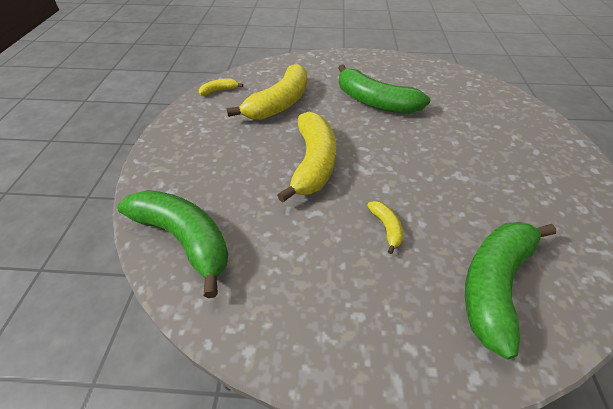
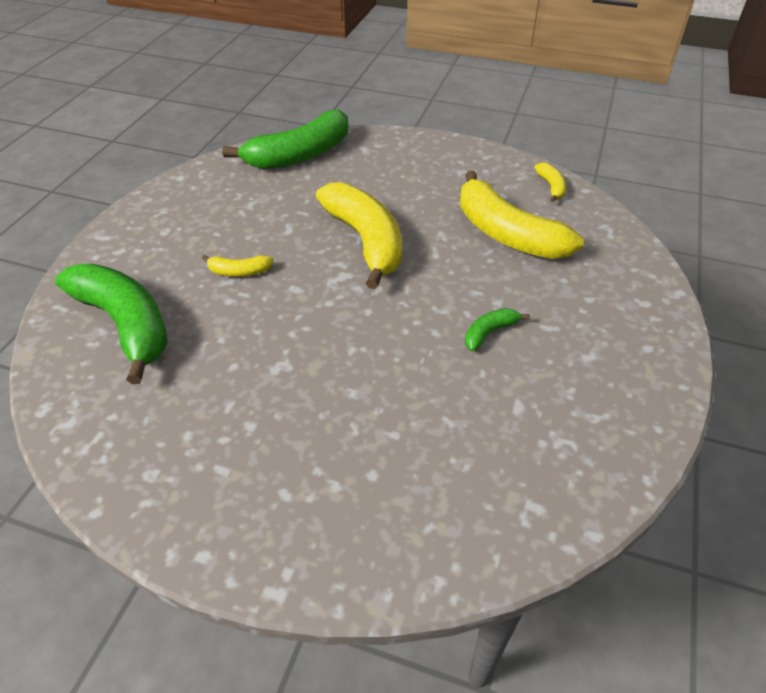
camera: 105 degrees right, 0 degrees up
(313, 163) = (365, 241): yellow banana -> yellow banana turned 135 degrees counterclockwise
(375, 102) = (489, 333): green banana -> green banana, size x0.43

